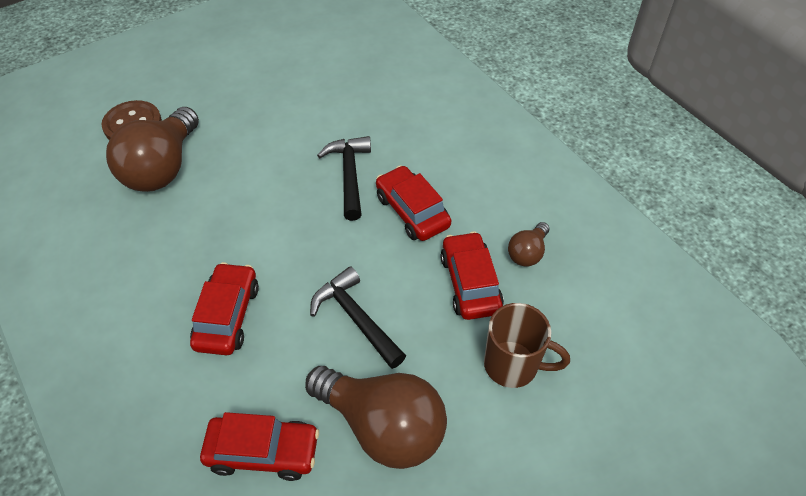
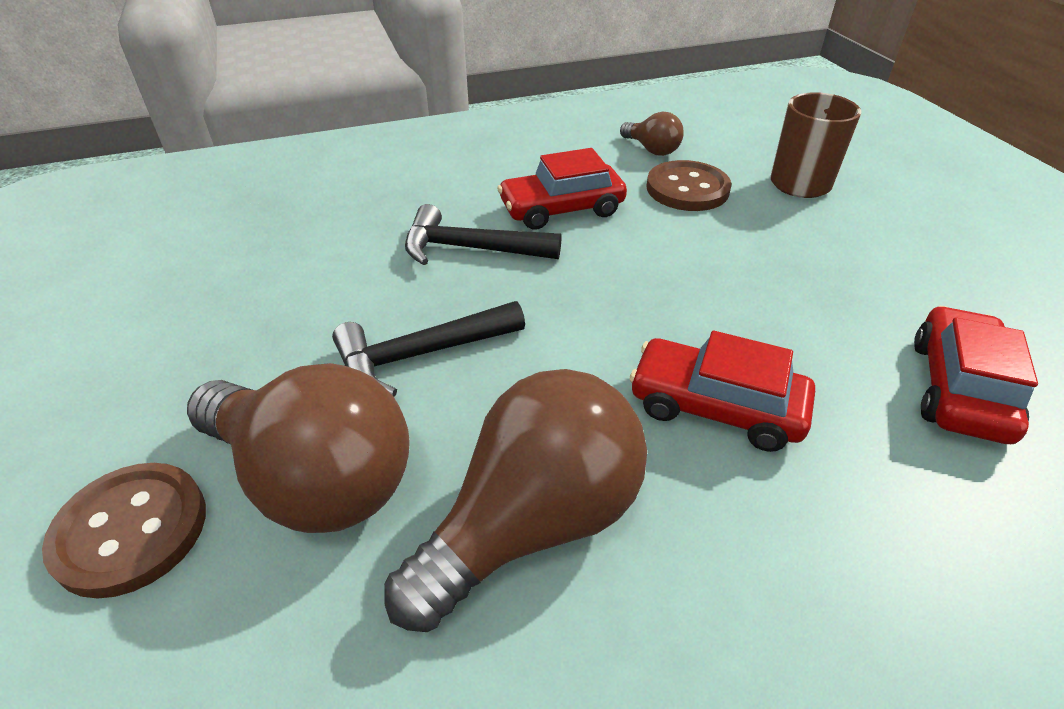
camera: 75 degrees left, 10 degrees down
(355, 318) = (730, 277): black hammer -> black hammer (420, 355)
(383, 426) = (894, 278): brown light bulb -> brown light bulb (532, 523)
(470, 283) = (687, 189): red car -> brown button

